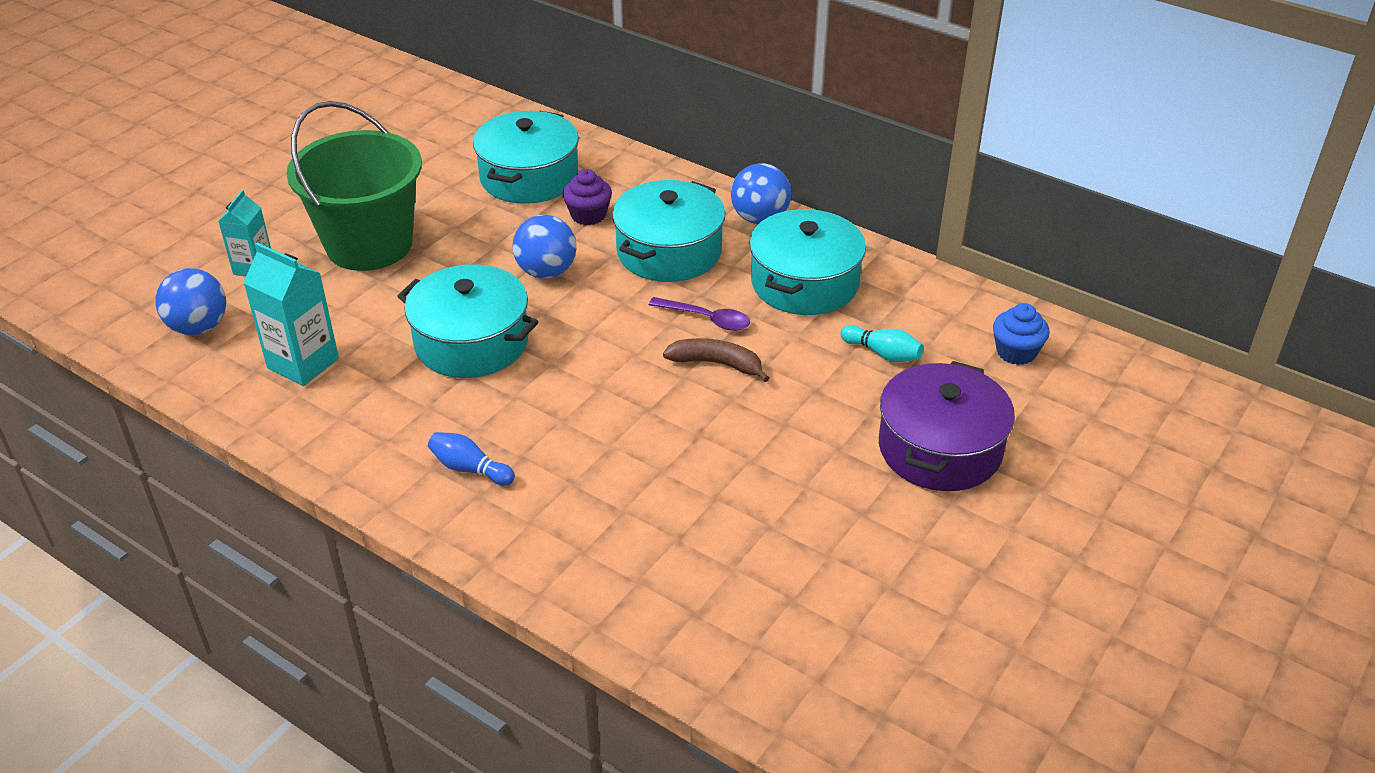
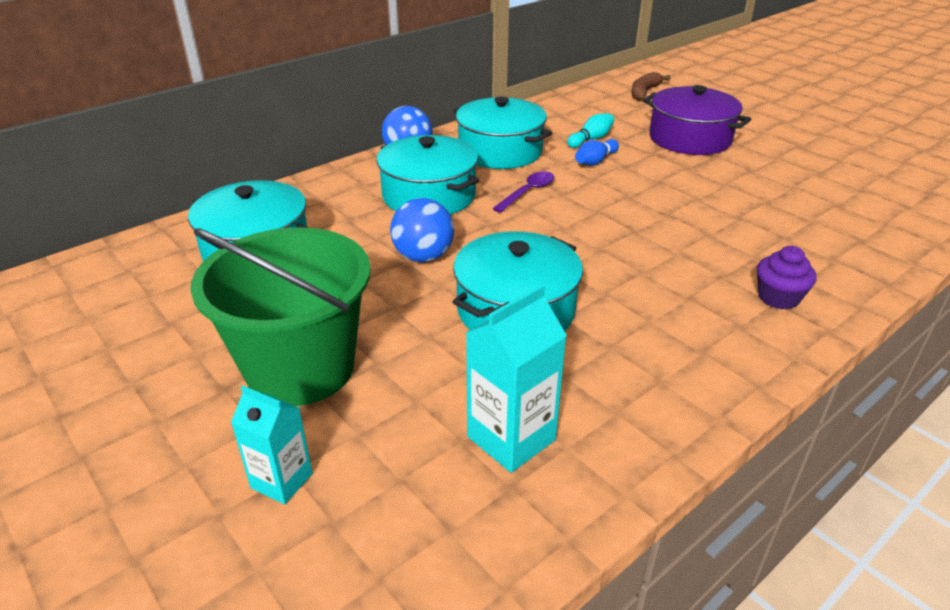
camera: 75 degrees left, 5 degrees down
(199, 327) = (392, 548): blue ball -> none
(470, 469) = (705, 328): blue bowling pin -> blue bowling pin (595, 161)
(588, 215) = (348, 225): purple cupcake -> purple cupcake (778, 297)
(716, 364) = (585, 196): brown banana -> brown banana (644, 92)
(1016, 352) = (601, 104): blue cupcake -> none

